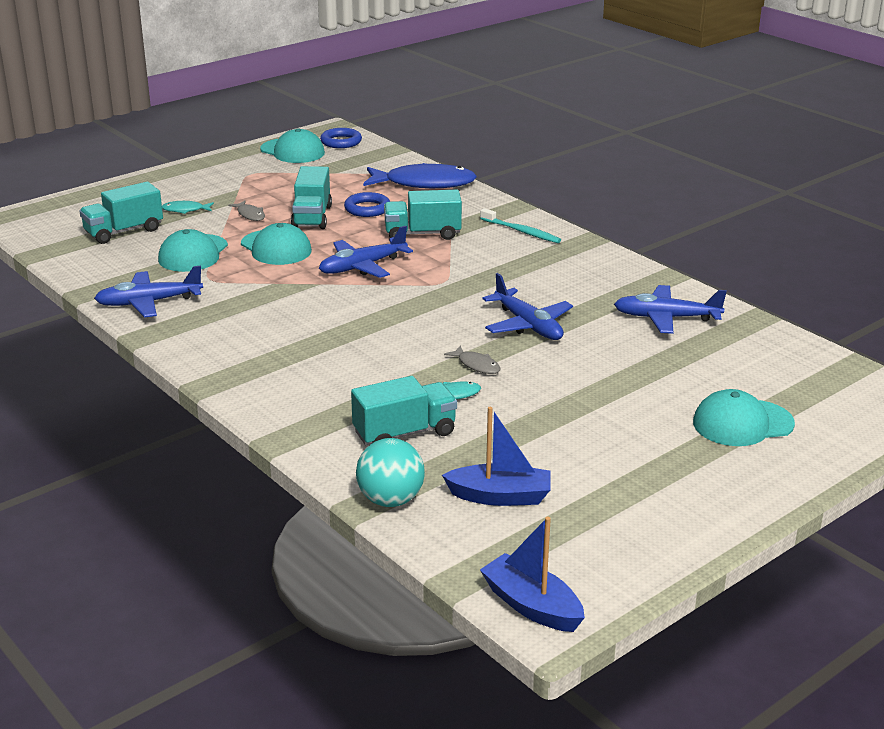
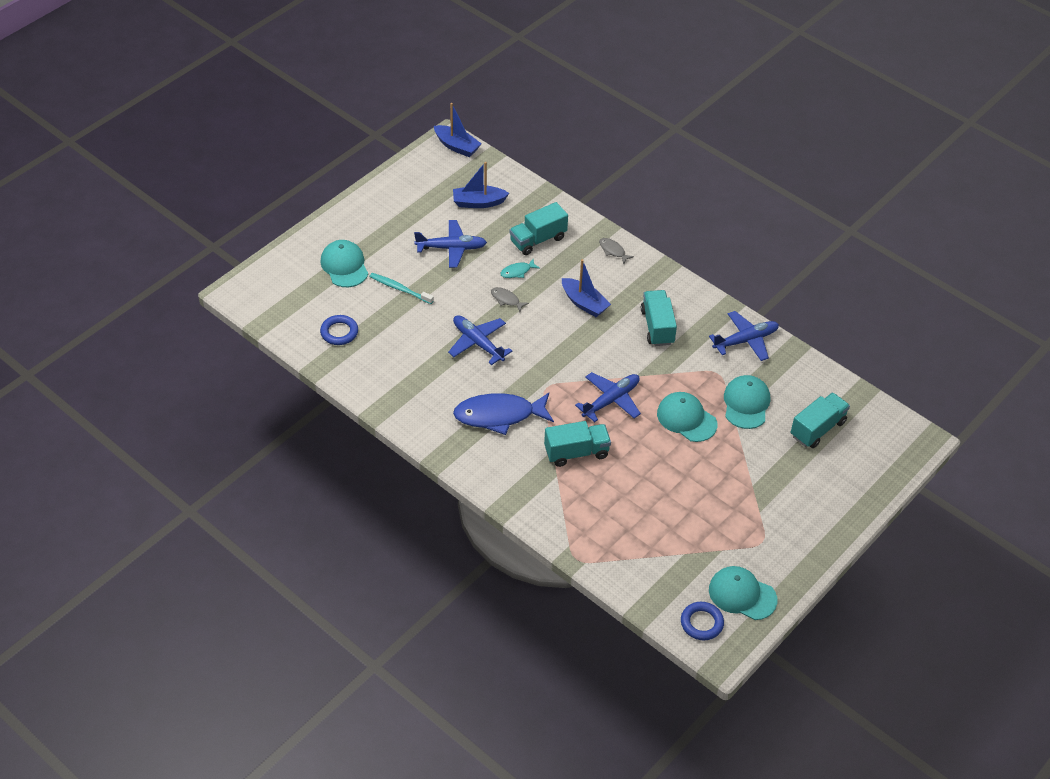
camera: 170 degrees right, 20 degrees up
(185, 210) = (787, 468): turquoise fish -> none
(250, 215) = (729, 466): grey fish -> grey fish (613, 251)
(312, 217) = (676, 469): turquoise truck -> turquoise truck (657, 327)
(358, 353) = (584, 303): none -> blue boat
(367, 209) = (633, 488): blue ring -> blue ring (339, 332)
(390, 500) = (534, 195): turquoise ball -> none
(424, 183) = (595, 541): blue fish -> blue fish (499, 415)
(521, 231) = (495, 465): turquoise toothbrush -> turquoise toothbrush (400, 289)
(666, 318) = (382, 361): blue plane -> blue plane (451, 248)
(742, 423) = (344, 266): turquoise cap -> turquoise cap turned 90 degrees counterclockwise

